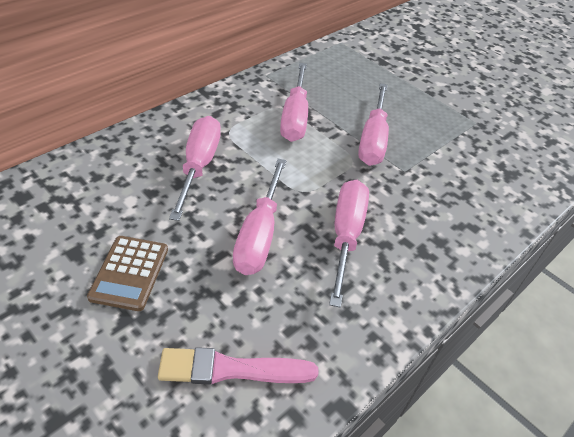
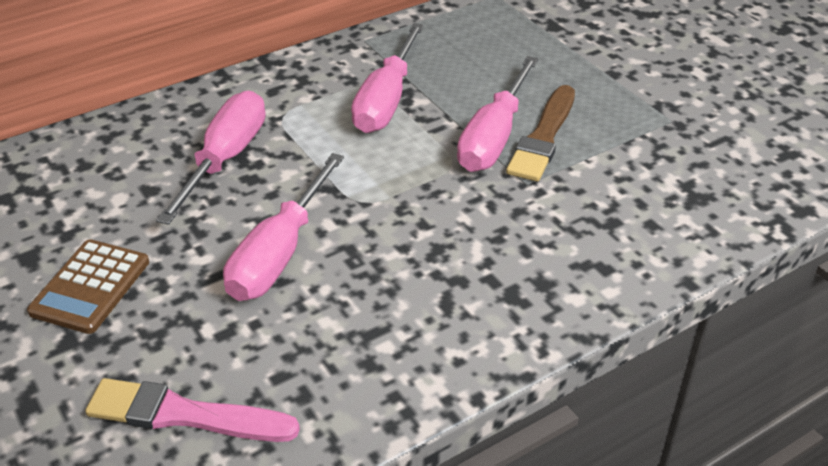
camera: 15 degrees right, 5 degrees down
(346, 235) = (404, 263): pink screwdriver -> none
(404, 138) = (543, 138): none -> brown brush

